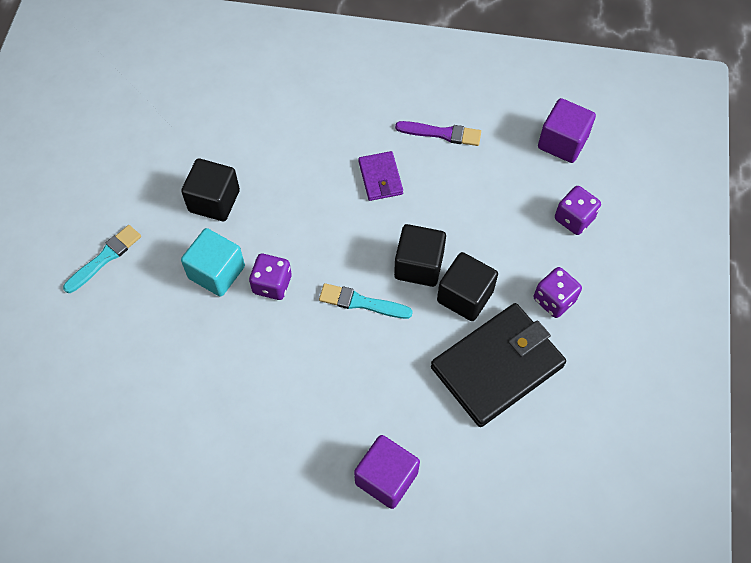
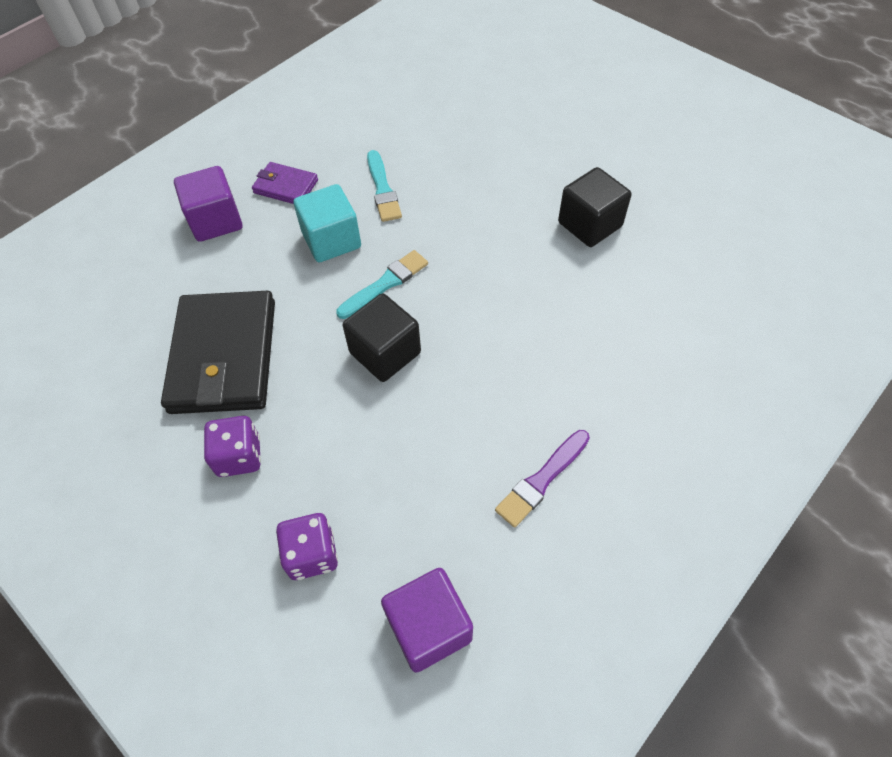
camera: 125 degrees right, 5 degrees down
(104, 258) = (578, 131): turquoise brush -> turquoise brush (382, 189)
(216, 272) = (505, 195): turquoise cube -> turquoise cube (331, 240)
(272, 284) = (461, 227): purple dice -> none
(380, 178) = (520, 377): purple wallet -> purple wallet (286, 186)
(465, 296) = (317, 373): black cube -> none

